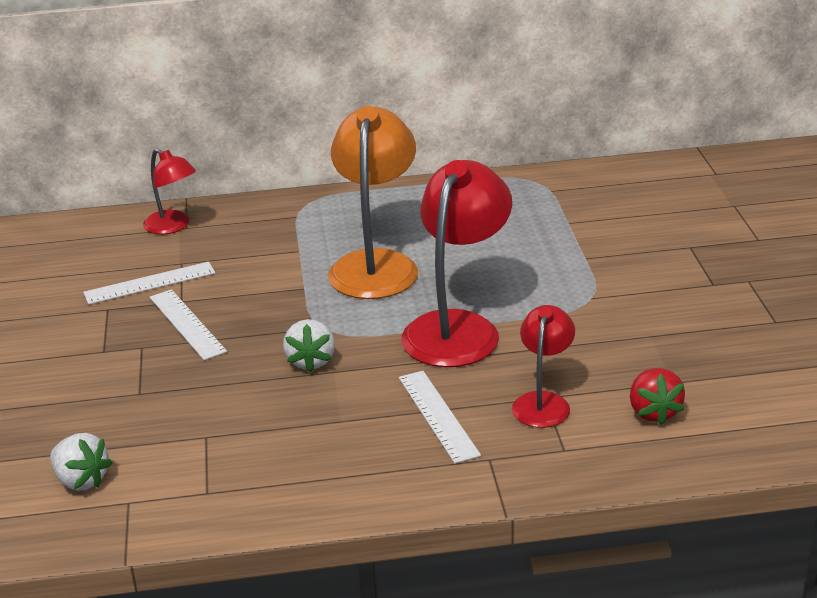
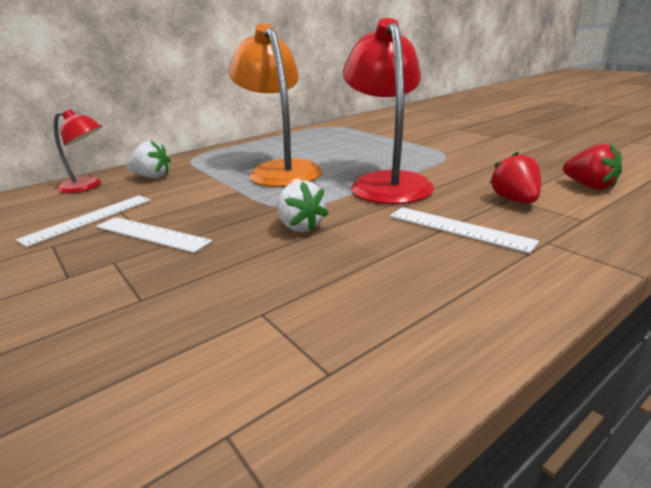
camera: 30 degrees left, 5 degrees down
(81, 480) = (122, 433): white strawberry -> white strawberry (152, 177)
(543, 402) = (515, 200): red lamp -> red strawberry

